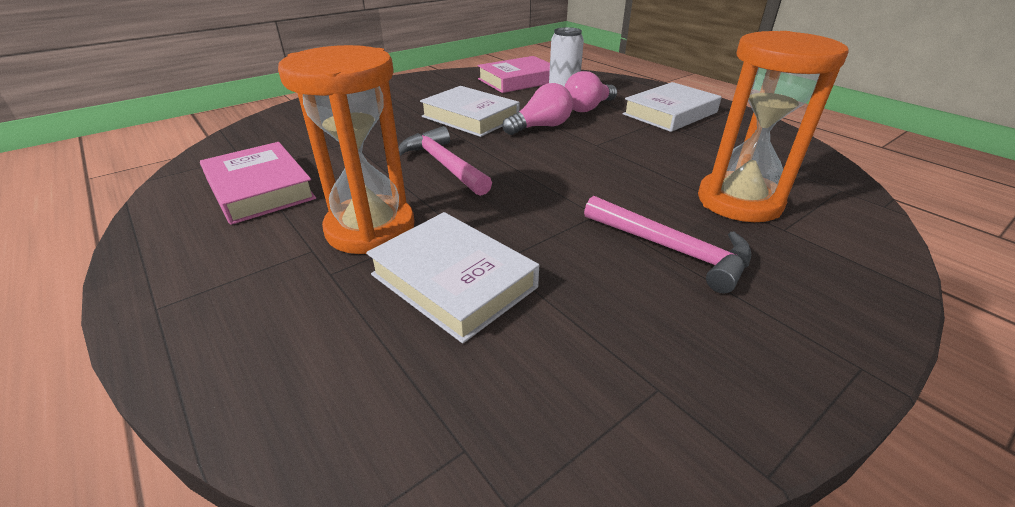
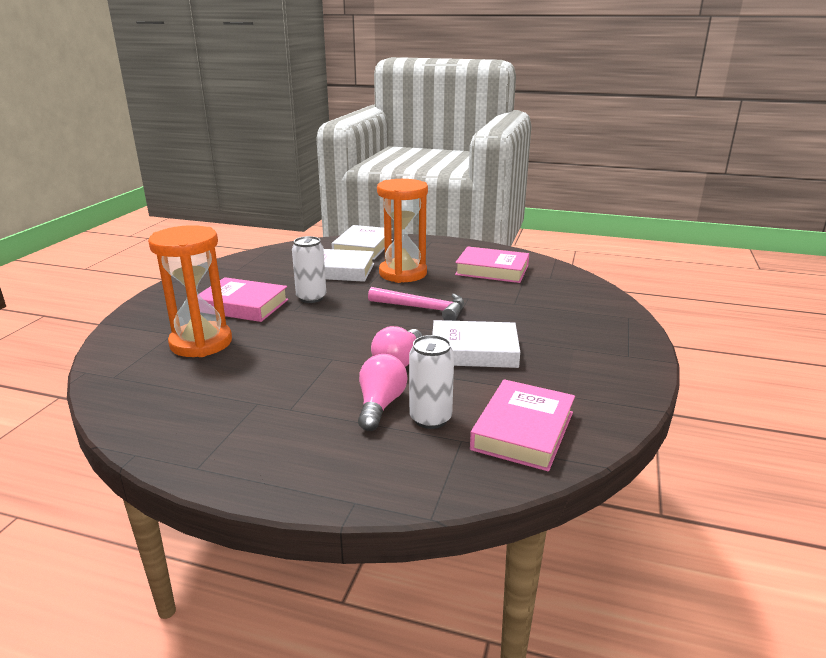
camera: 145 degrees right, 10 degrees down
(556, 228) = (311, 298): none -> white can
(670, 113) = (280, 430): white book -> white book (363, 247)
(671, 249) = (243, 305): pink hammer -> pink book

